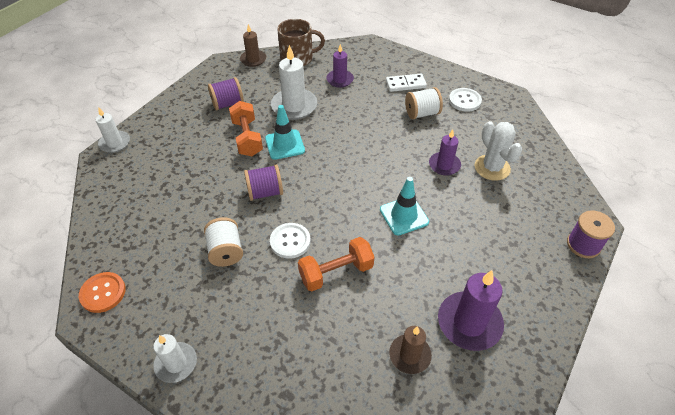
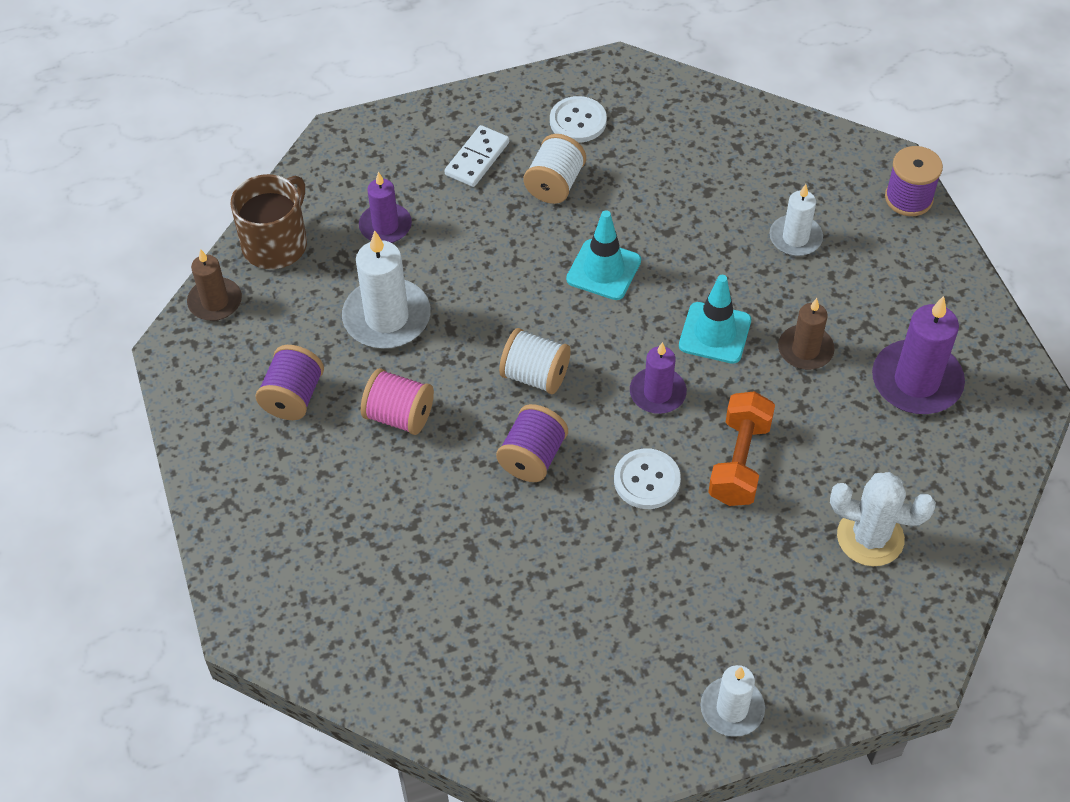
camera: 50 degrees left, 5 degrees up
(103, 293) = (546, 744): orange button -> none
(115, 143) = (235, 595): white candle -> white candle (795, 238)
(226, 251) = (599, 562): white spool -> white spool (535, 375)
(247, 138) = (399, 416): orange dumbbell -> pink spool
(285, 144) = (459, 379): turquoise traffic cone -> turquoise traffic cone (603, 270)
(409, 355) = (910, 465): brown candle -> brown candle (805, 350)
(444, 165) = (671, 231): purple candle -> purple candle (657, 393)
(492, 168) = (722, 187): white cactus -> white cactus (870, 537)

